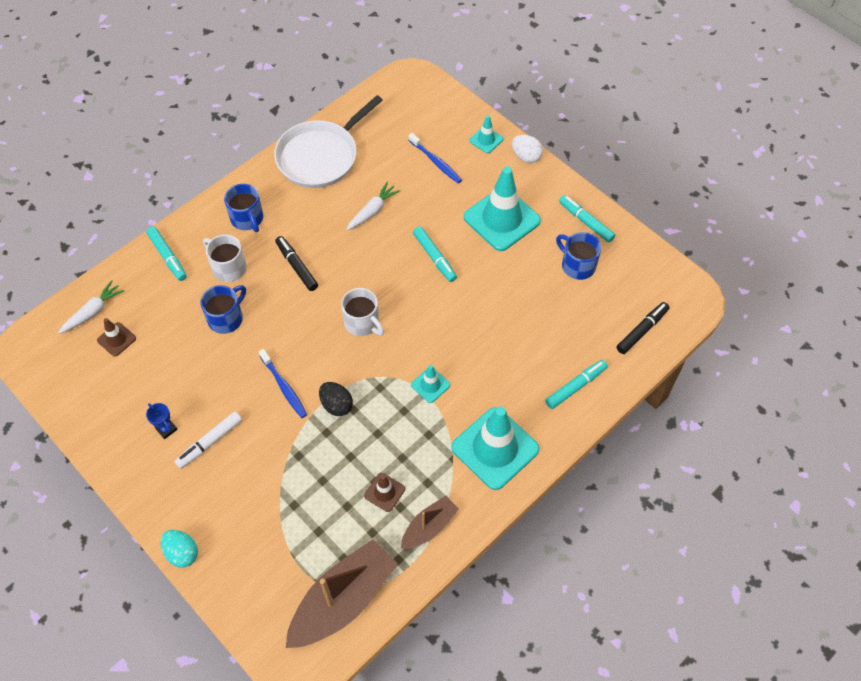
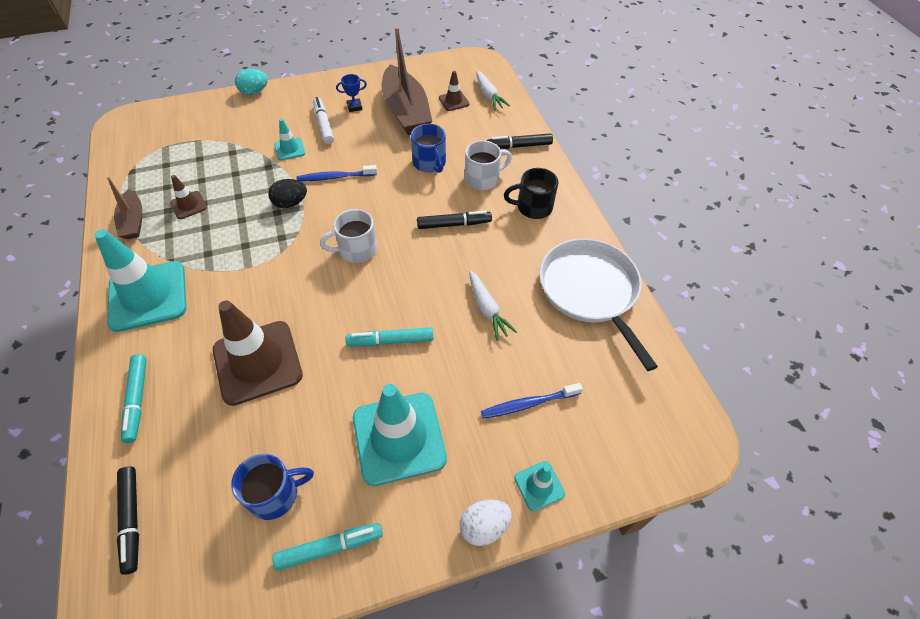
camera: 115 degrees right, 5 degrees down
(167, 257) = (519, 146): turquoise marker -> black marker
(247, 219) = (533, 207): blue mug -> black mug
(343, 600) = (137, 154): brown boat -> brown boat (406, 111)
(430, 385) = (251, 274): turquoise traffic cone -> turquoise traffic cone (289, 149)
(501, 330) = (257, 362): none -> brown traffic cone

